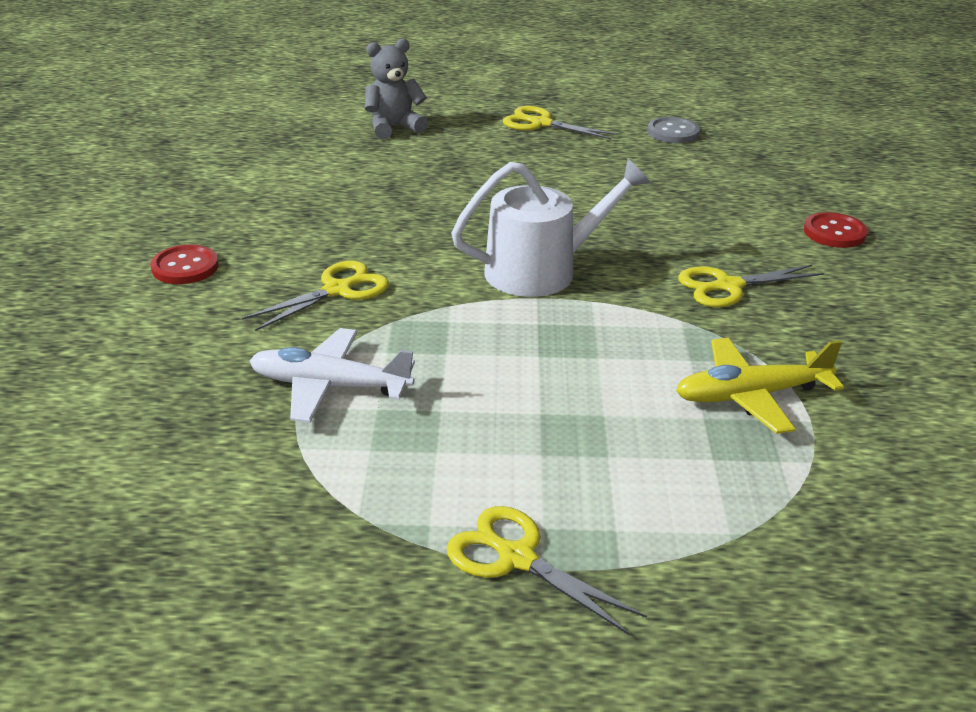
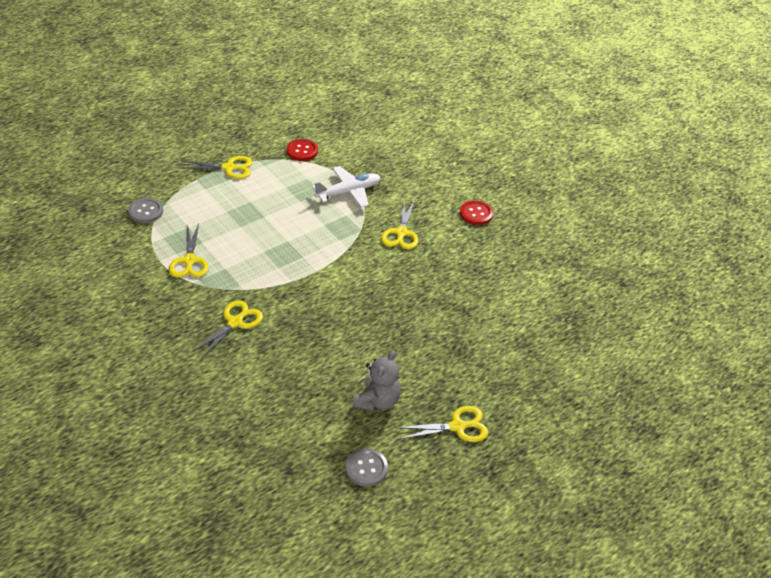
camera: 140 degrees right, 10 degrees up
(393, 127) = (533, 367): grey teddy bear -> grey teddy bear (377, 401)
(541, 270) = (329, 288): white watering can -> none
(751, 396) = (189, 261): yellow plane -> yellow scissors
(794, 536) = (146, 211): none -> grey button
(834, 232) = (201, 400): red button -> red button (302, 151)

